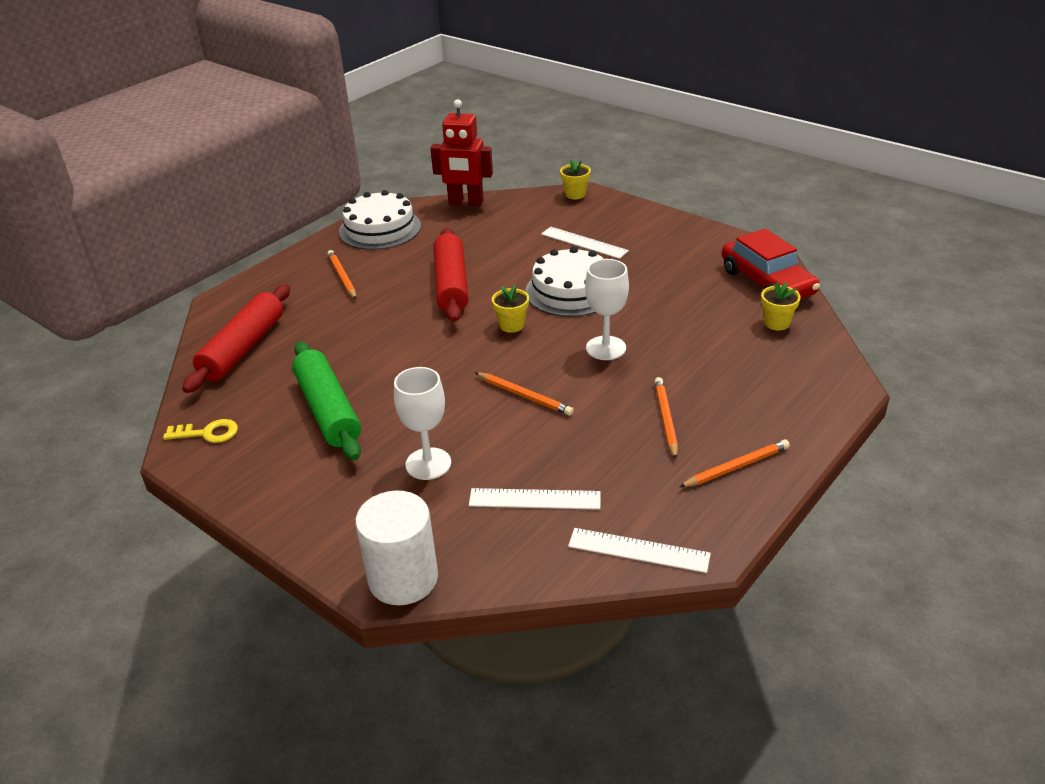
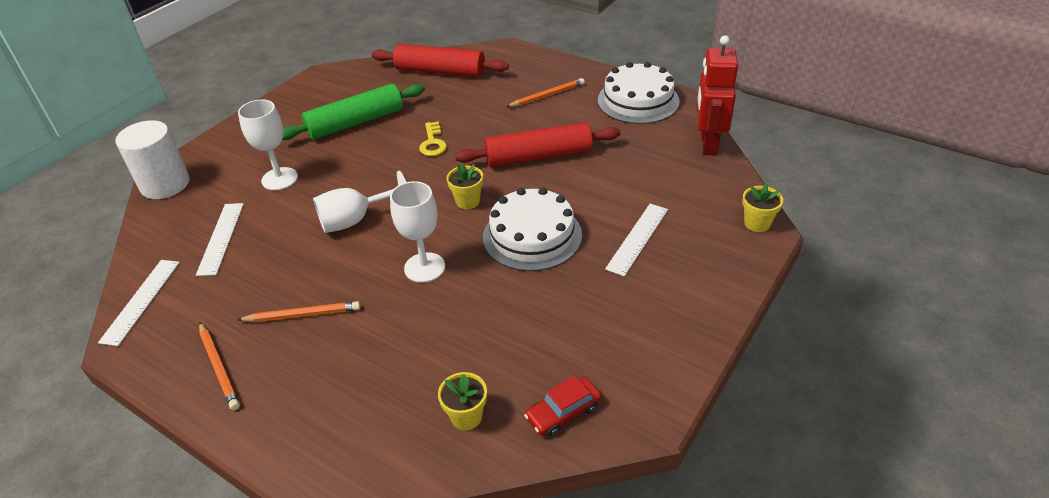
camera: 85 degrees right, 5 degrees up
(208, 433) = (340, 79): yellow key -> yellow key (433, 143)
(524, 396) = (355, 220): orange pencil -> white goblet
(767, 282) = (563, 412): red car -> red car, size x0.53

